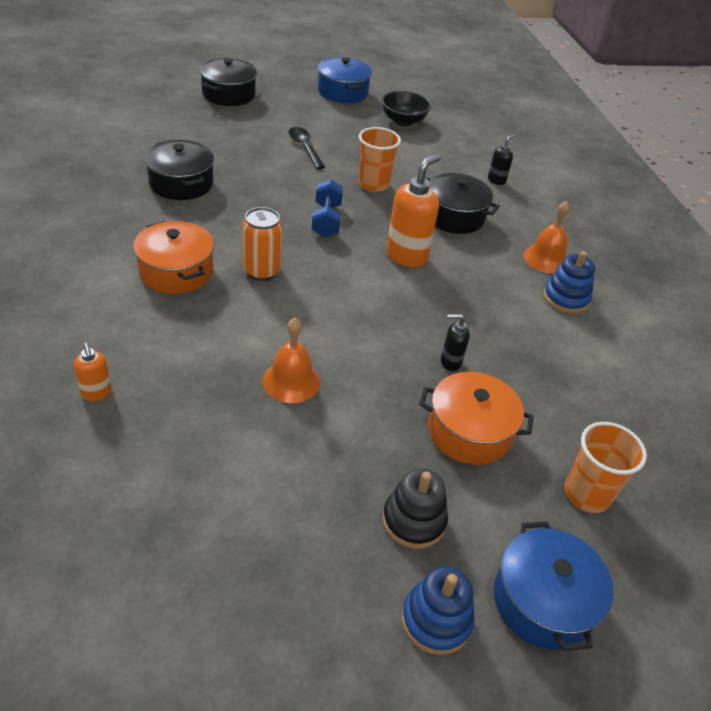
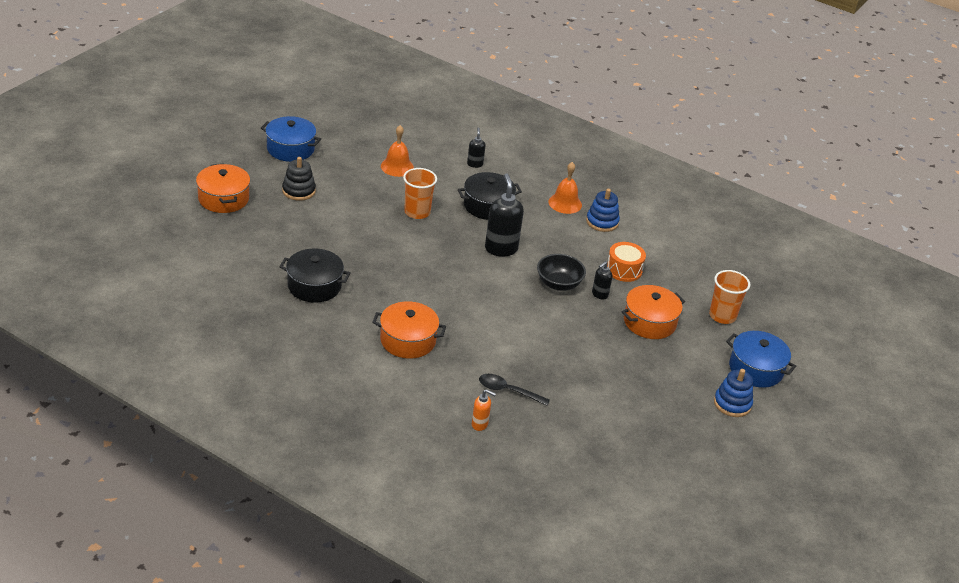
camera: 45 degrees left, 5 degrees down
(228, 94) = (223, 199): black pot -> orange pot
(261, 271) = (447, 309): orange can -> none
(291, 381) = (550, 354): orange bell -> orange bell (397, 166)
(305, 148) = (339, 211): black spoon -> black spoon (508, 391)
(326, 220) = (430, 255): blue dumbbell -> none
(403, 121) = (362, 150): black bowl -> black bowl (558, 284)
(407, 256) = (501, 249): orange soap dispenser -> black soap dispenser
(414, 521) = (679, 375): black stacking toy -> black stacking toy (298, 191)
(521, 357) = (624, 270): none -> orange drum

